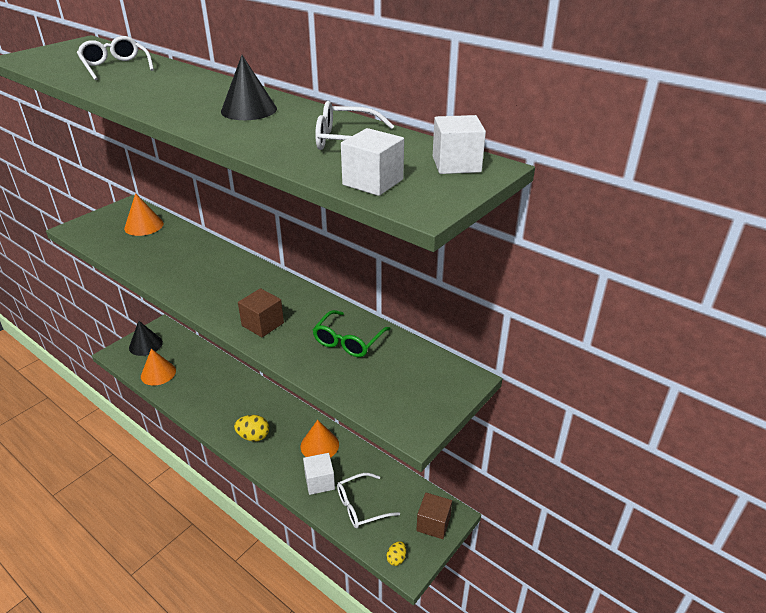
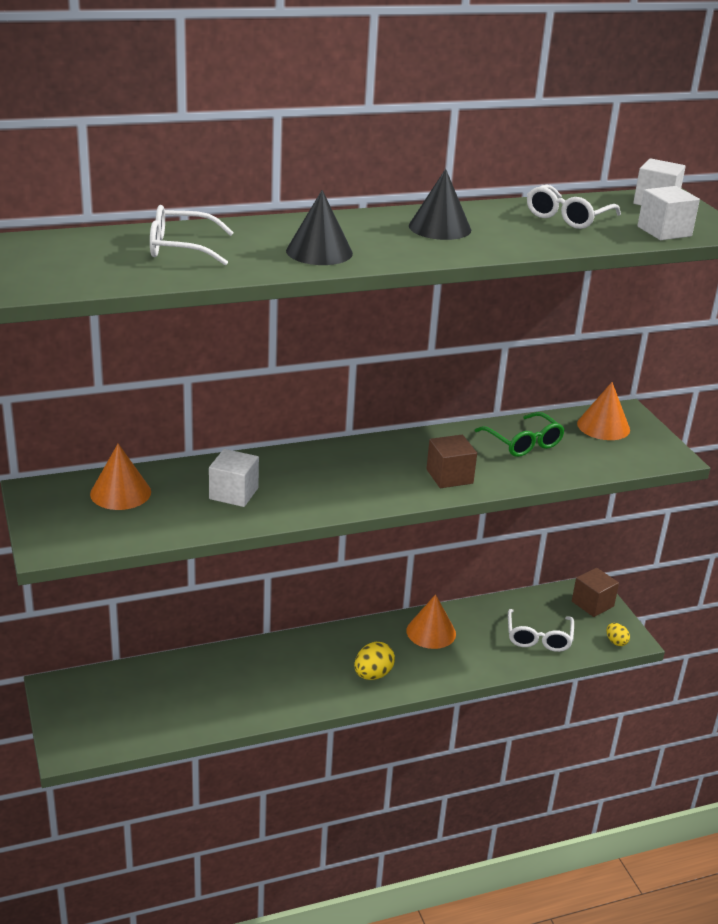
camera: 60 degrees left, 5 degrees down
(145, 345) = (83, 714): black cone -> black cone (319, 252)
(158, 373) = (166, 719): orange cone -> orange cone (603, 426)
(319, 482) = (484, 652): white cube -> white cube (234, 493)

